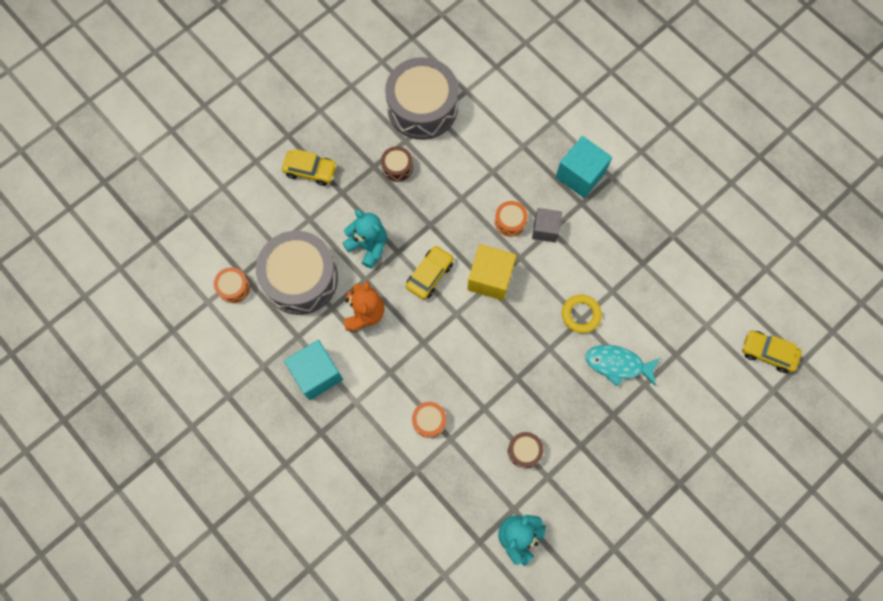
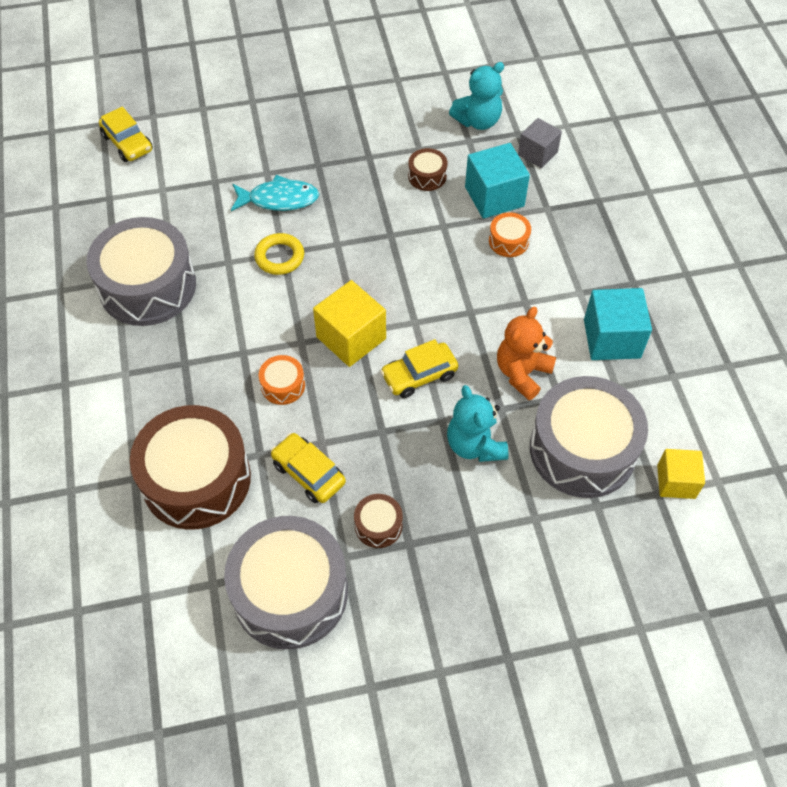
camera: 150 degrees left, 15 degrees down
(234, 287) = (676, 482): orange drum -> yellow cube
(310, 170) = (500, 584): yellow car -> yellow car (308, 473)
(517, 138) = (196, 479): none -> brown drum
(545, 229) = (249, 356): grey cube -> grey cube (537, 153)
(580, 175) = (158, 394): turquoise cube -> turquoise cube (494, 196)
(617, 364) = (279, 199): turquoise fish -> turquoise fish turned 45 degrees counterclockwise
(649, 243) = (148, 286): none -> grey drum

